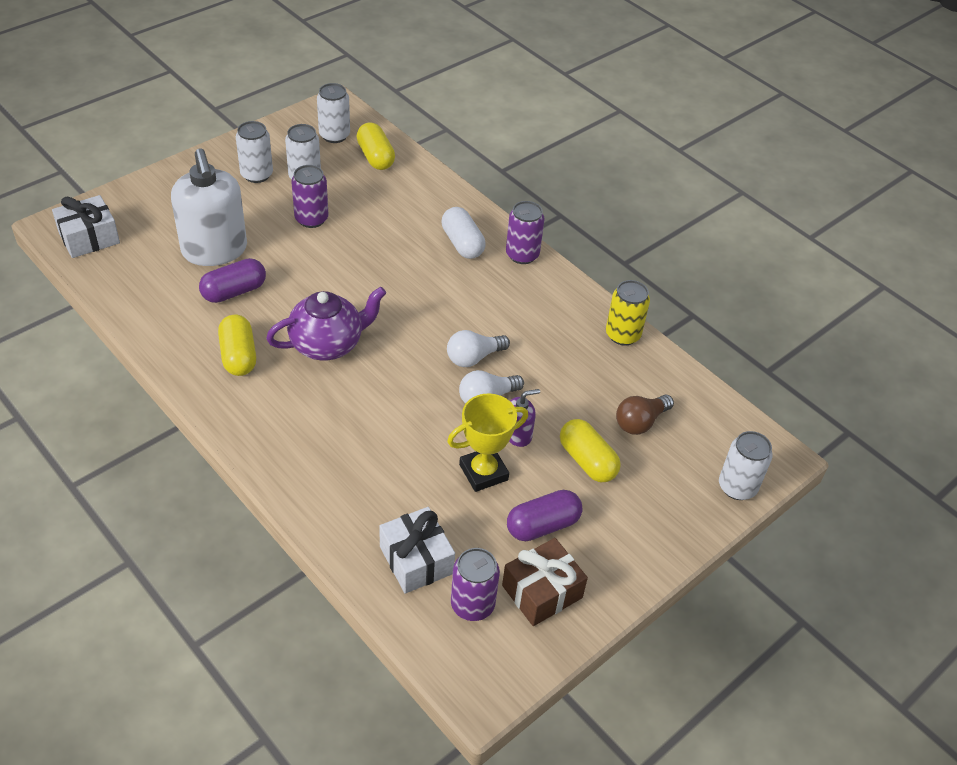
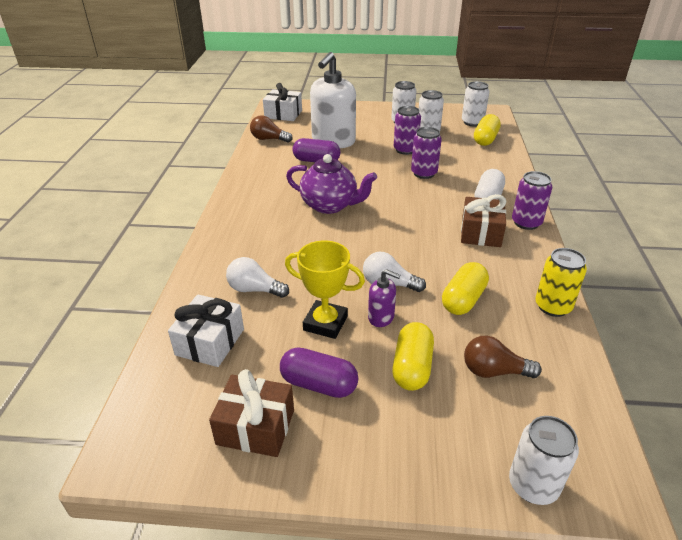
camera: 50 degrees right, 10 degrees down
(129, 290) = (269, 139): none -> brown light bulb
(238, 356) = (276, 187): yellow capsule -> yellow capsule (463, 300)
(472, 605) = (200, 396): purple can -> purple can (424, 173)
(473, 358) = (411, 258): white light bulb -> white light bulb (254, 289)
(498, 291) = (481, 233): none -> brown gift

